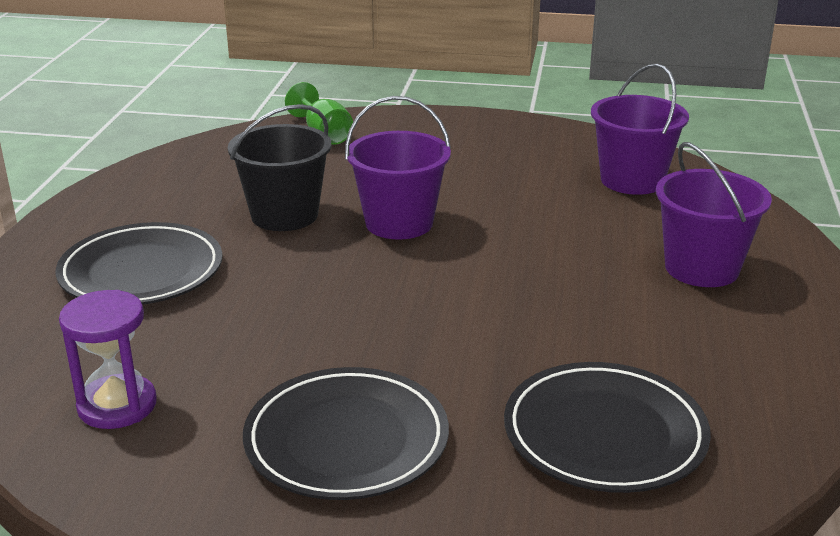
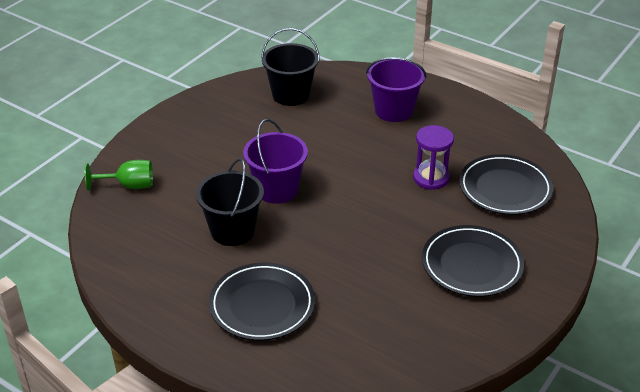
camera: 65 degrees left, 10 degrees up
(117, 405) = (401, 338): purple hourglass -> purple hourglass (431, 178)
(632, 180) = (291, 95): purple bucket -> black bucket

